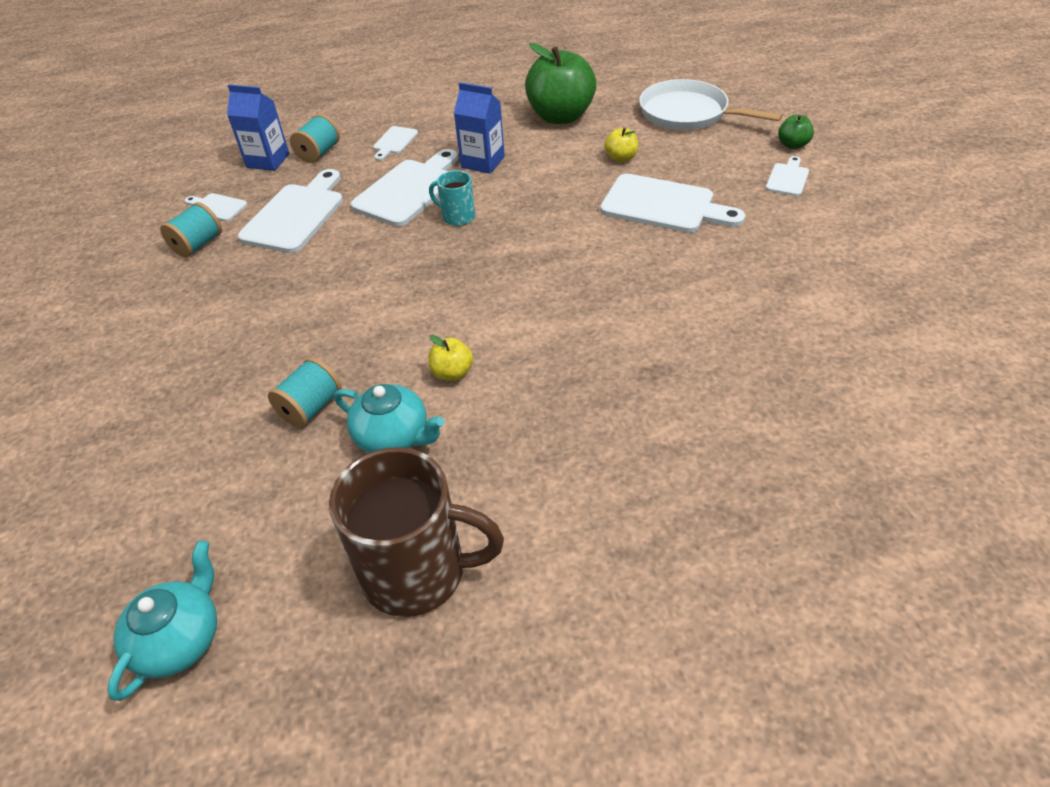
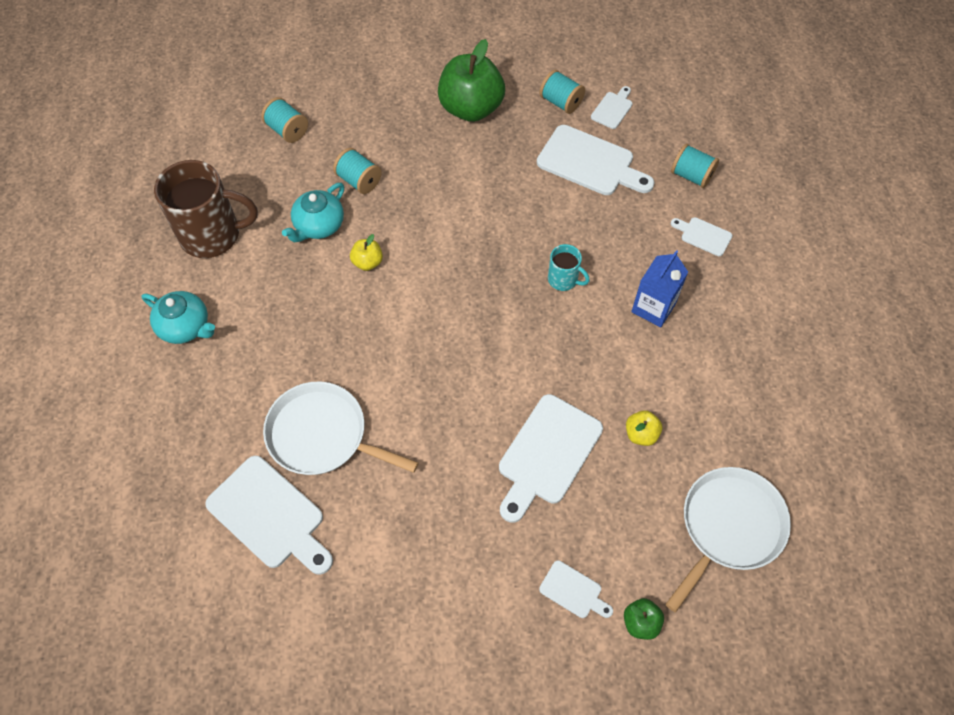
camera: 95 degrees right, 15 degrees up
(180, 639) = (211, 132): turquoise teapot -> turquoise teapot (186, 327)
(197, 518) = (287, 130): none -> turquoise spool
(268, 161) = (683, 138): blue carton -> none
(408, 190) = (614, 244): white cutting board -> white cutting board (270, 515)
(418, 572) = (212, 235): brown mug -> brown mug turned 105 degrees counterclockwise
(457, 216) = (563, 279): turquoise mug -> turquoise mug turned 90 degrees clockwise
(561, 117) = (737, 391): green apple -> green apple (471, 108)
(712, 367) = (322, 435): none -> white pan

